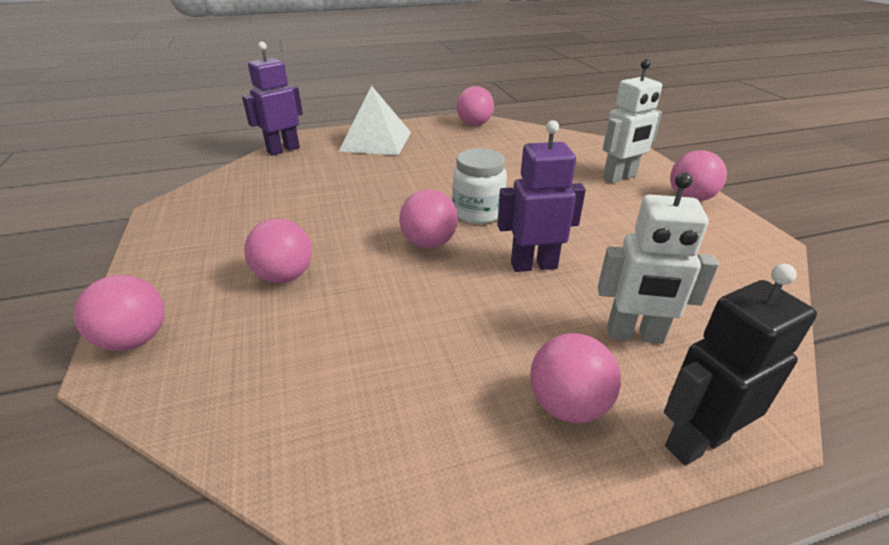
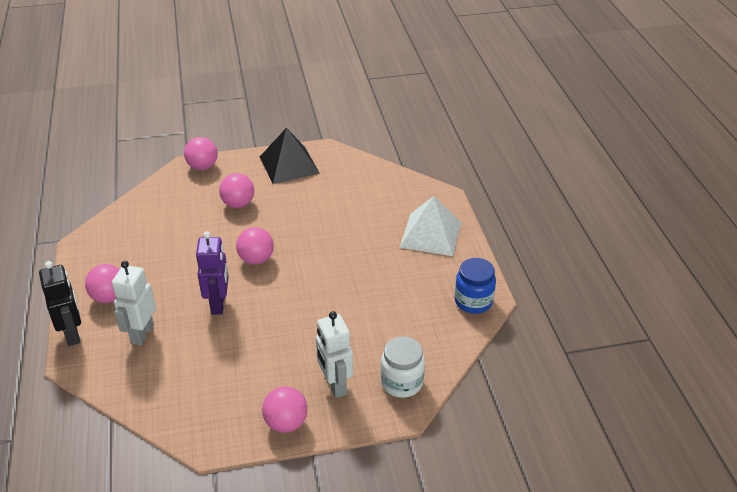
camera: 95 degrees right, 5 degrees up
(189, 237) = (289, 165): none -> black pyramid
(283, 150) = (415, 185): purple robot -> none
(474, 124) = (473, 301): pink ball -> blue jar
(478, 212) = (291, 286): white jar -> white jar (402, 382)

